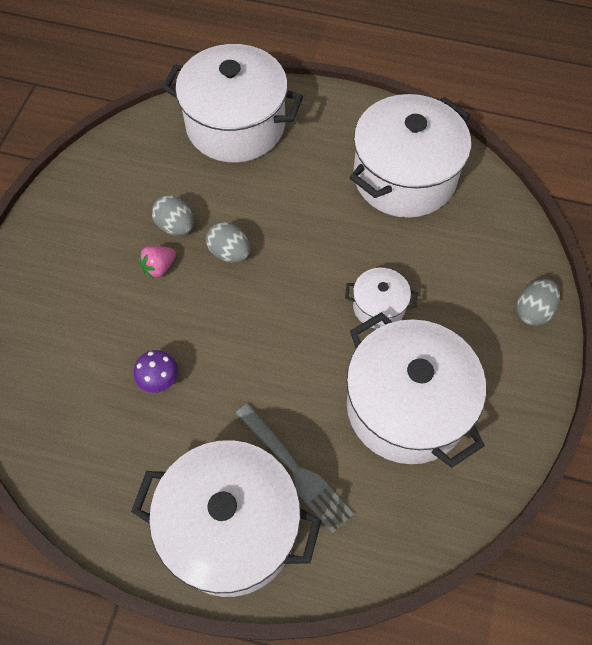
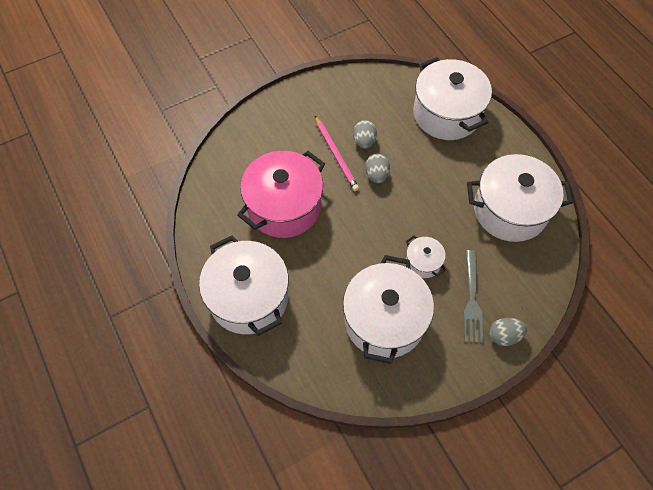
camera: 45 degrees right, 0 degrees up
(159, 267) = (336, 155): pink strawberry -> pink pencil
(159, 380) = (284, 206): purple mushroom -> pink pot
(294, 469) = (302, 299): grey fork -> grey fork (472, 299)

